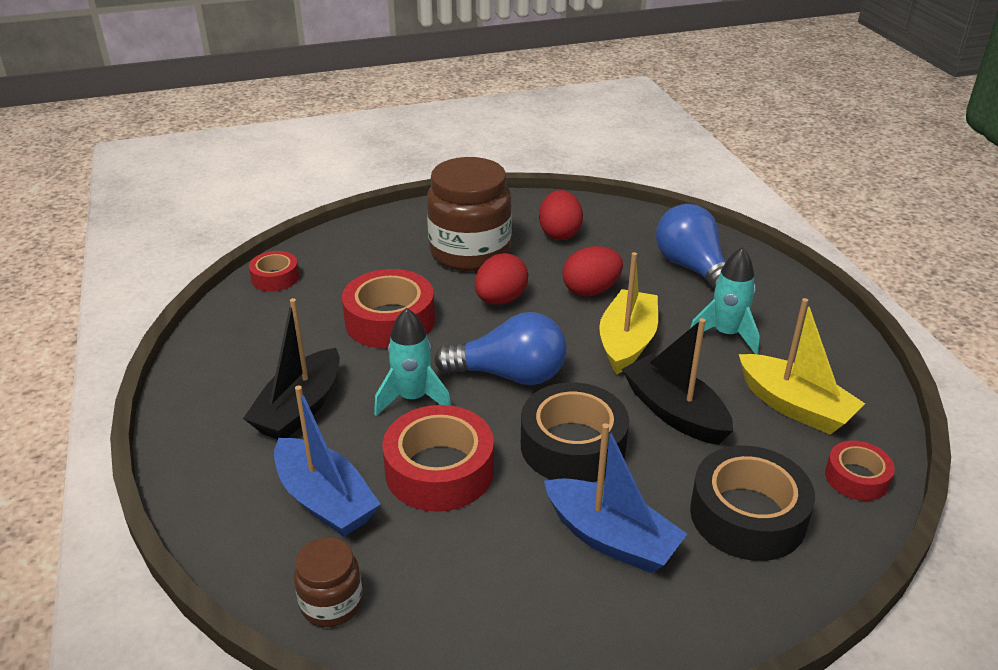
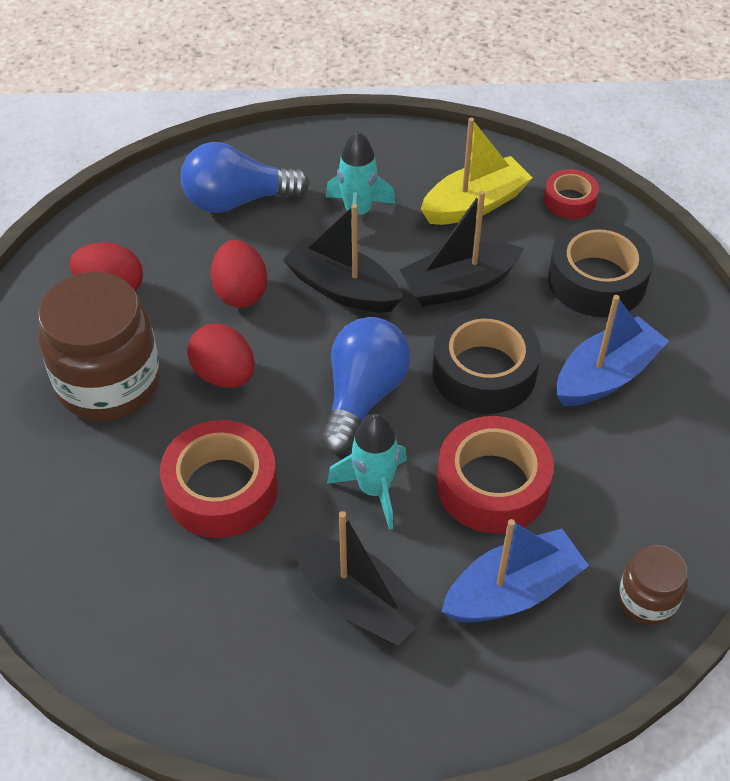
camera: 75 degrees left, 15 degrees up
(275, 278) = (66, 608): red tape -> none
(627, 342) = (342, 289): yellow boat -> black boat

